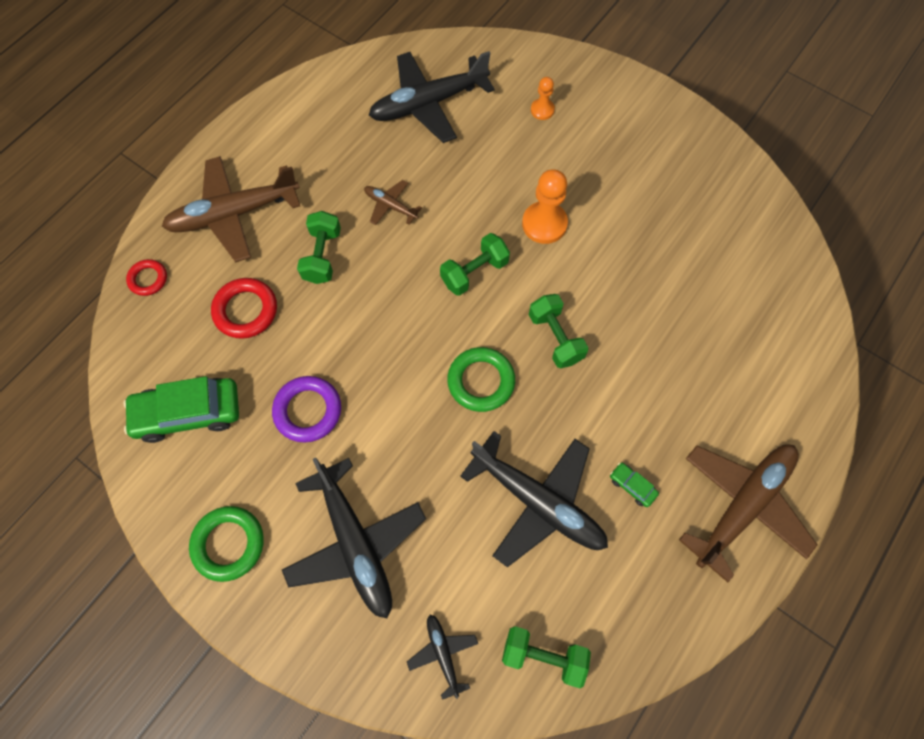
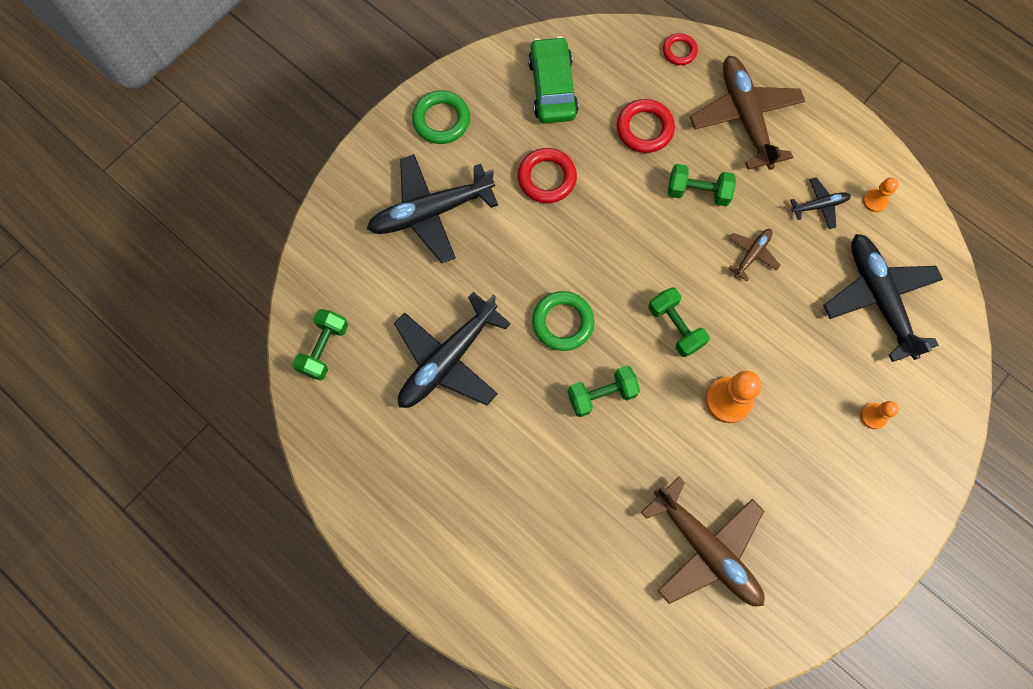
camera: 95 degrees right, 5 degrees up
(308, 410) = (546, 178): purple ring -> red ring
(328, 105) = (875, 201): none -> orange pawn
(443, 654) = (337, 273): black plane -> black plane (819, 205)
(632, 486) = (453, 444): green car -> none
(742, 506) = (423, 541): brown plane -> brown plane (705, 548)

